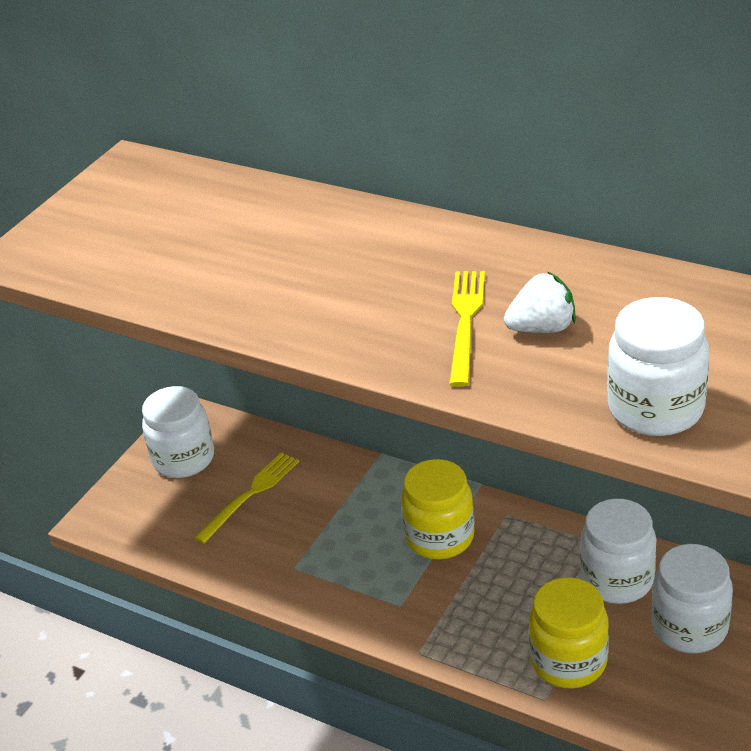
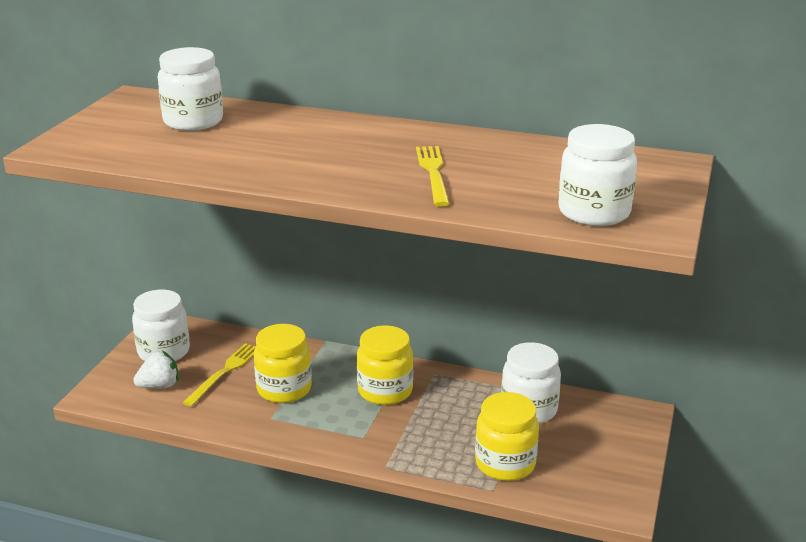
camera: 15 degrees left, 10 degrees down
(317, 525) = (284, 389): none -> yellow jar
(542, 328) = (492, 174): white strawberry -> white strawberry (159, 386)
(689, 627) = (591, 436): white jar -> white jar (193, 121)

